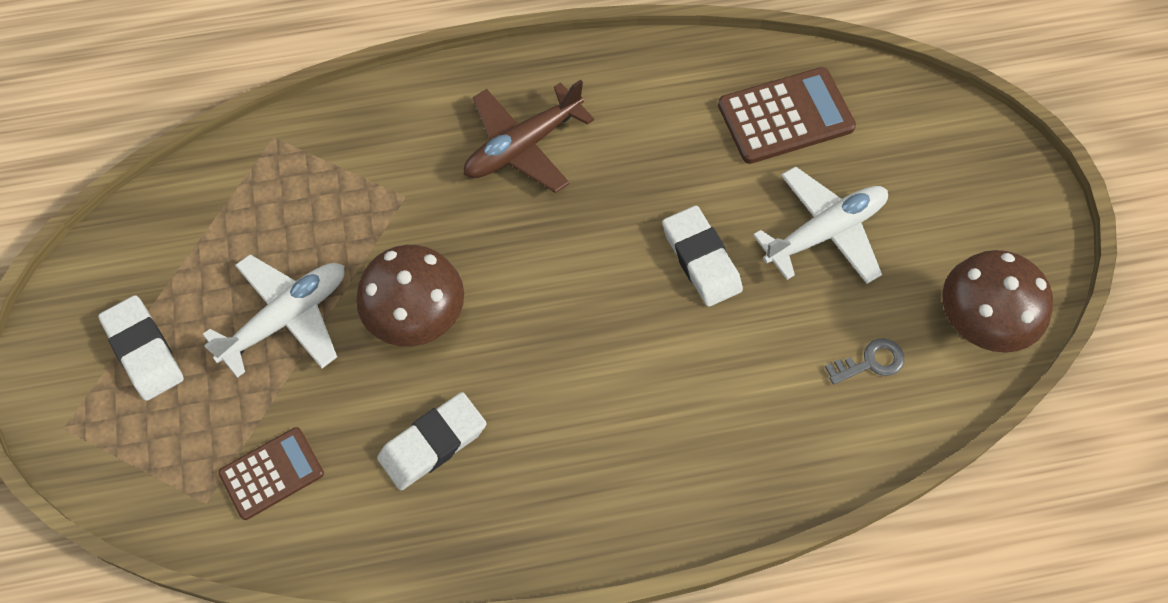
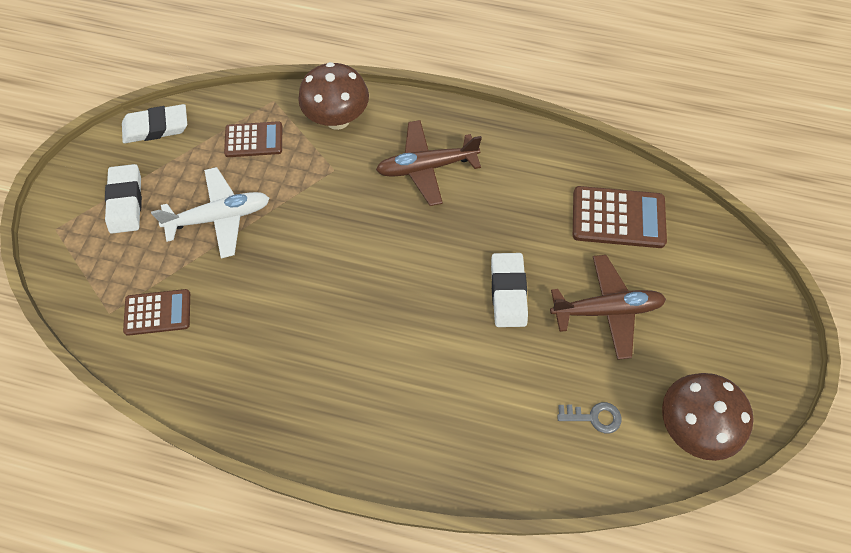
camera: 25 degrees right, 0 degrees up
(276, 200) = (254, 140): none -> brown calculator
(417, 319) = (299, 252): brown mushroom -> brown mushroom (337, 119)
(432, 443) = (266, 338): white eraser -> white eraser (156, 127)
(825, 232) = (607, 310): white plane -> brown plane

